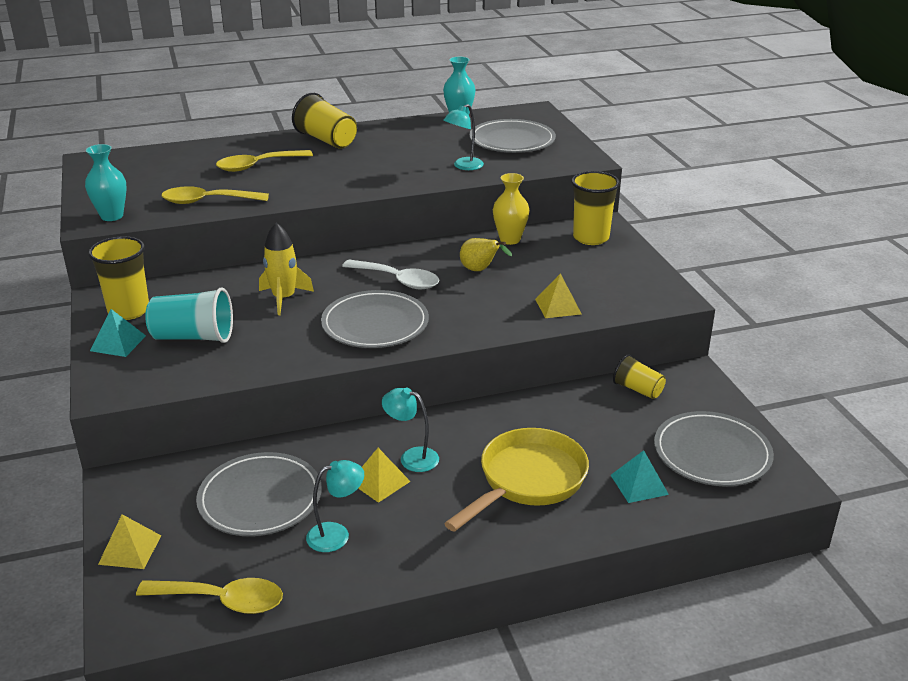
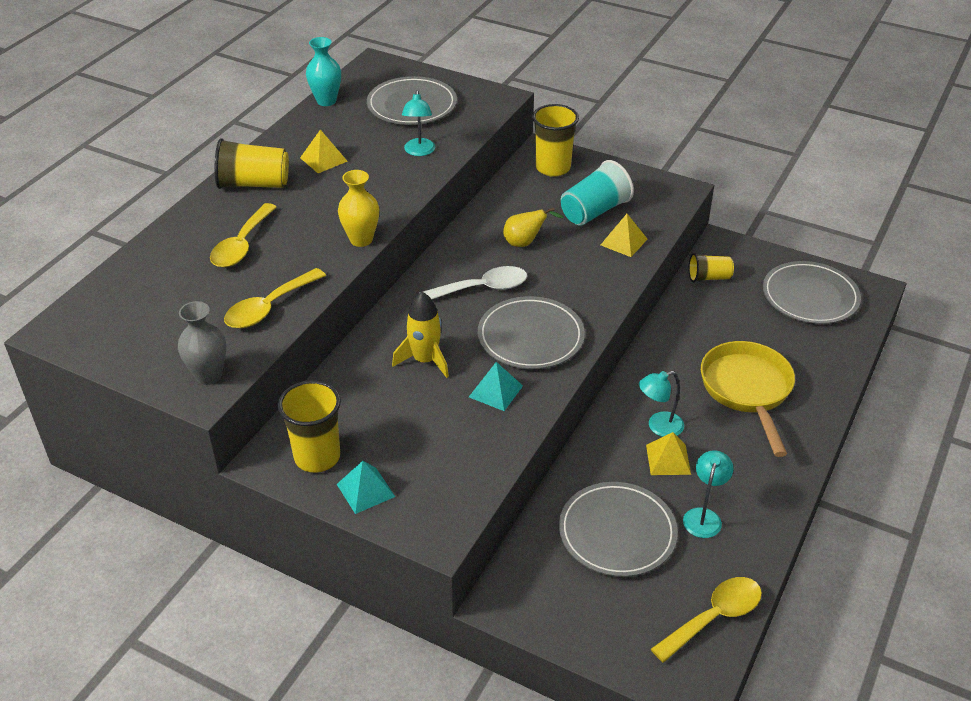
camera: 45 degrees left, 10 degrees up
(112, 216) = (208, 375): turquoise vase -> grey vase
(130, 549) = (598, 639): yellow pyramid -> yellow pyramid (323, 159)
(193, 337) = (417, 441): turquoise cup -> turquoise cup (594, 211)
(510, 239) = (500, 202): yellow vase -> yellow vase (361, 239)
(639, 484) = (806, 347): turquoise pyramid -> turquoise pyramid (495, 391)

